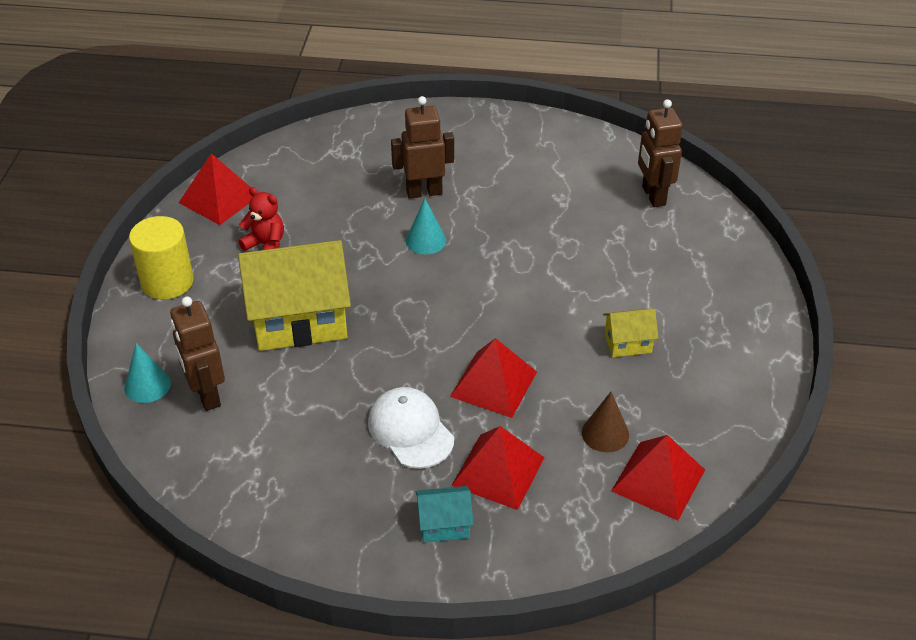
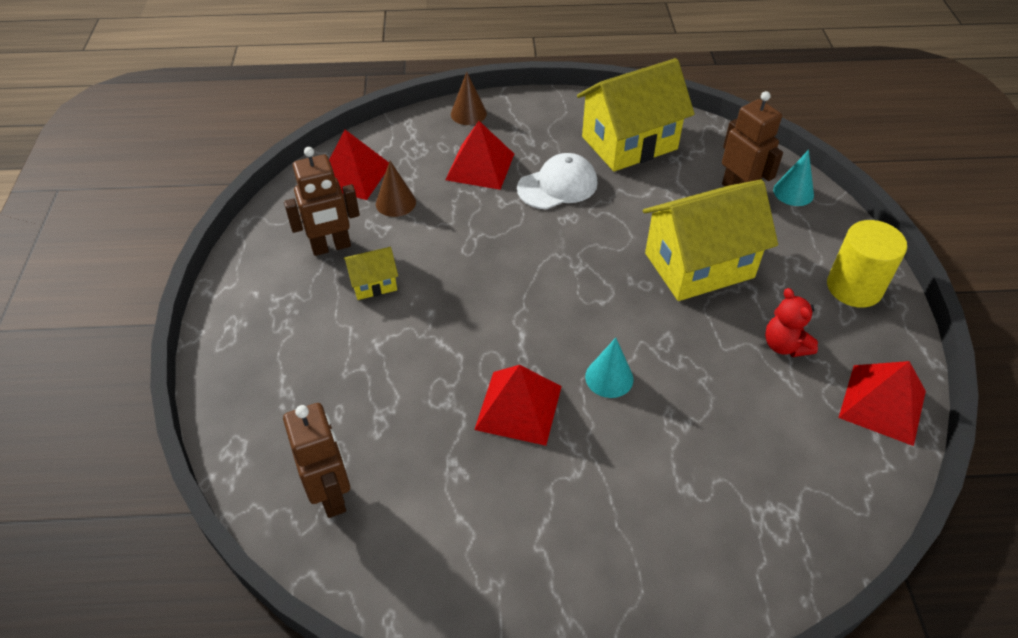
camera: 170 degrees right, 5 degrees up
(265, 245) = (784, 345): red teddy bear -> red teddy bear turned 45 degrees clockwise
(299, 481) = (629, 143): none -> yellow house
(410, 430) = (558, 186): white cap -> white cap turned 75 degrees counterclockwise
(424, 192) = (637, 454): brown robot -> brown robot (331, 247)
(444, 524) = (513, 130): turquoise house -> none
(494, 384) = (497, 230): red pyramid -> red pyramid (518, 407)
(500, 565) = (468, 113): none -> brown cone

